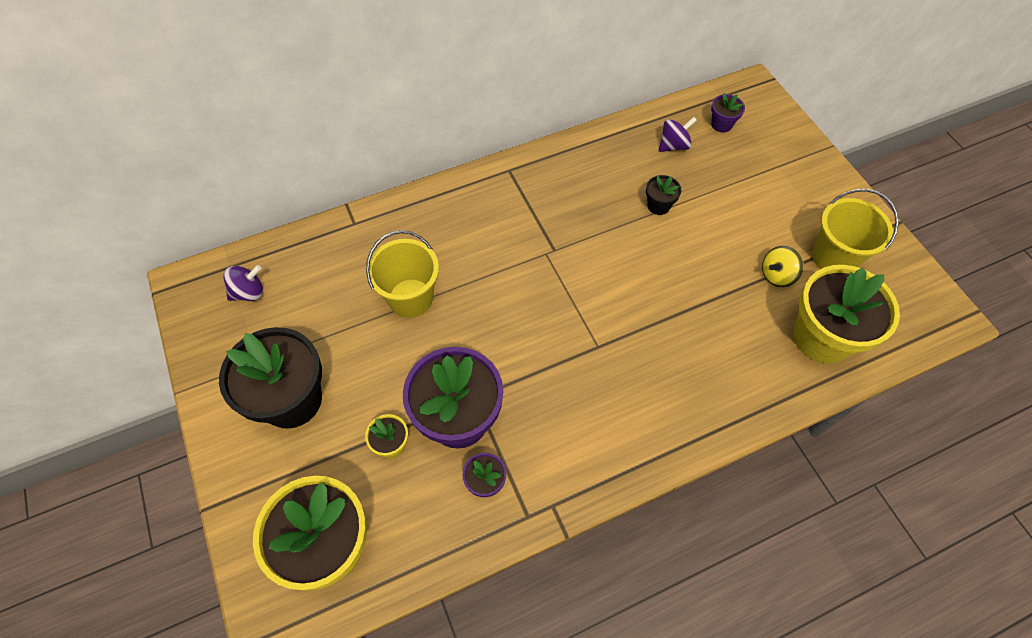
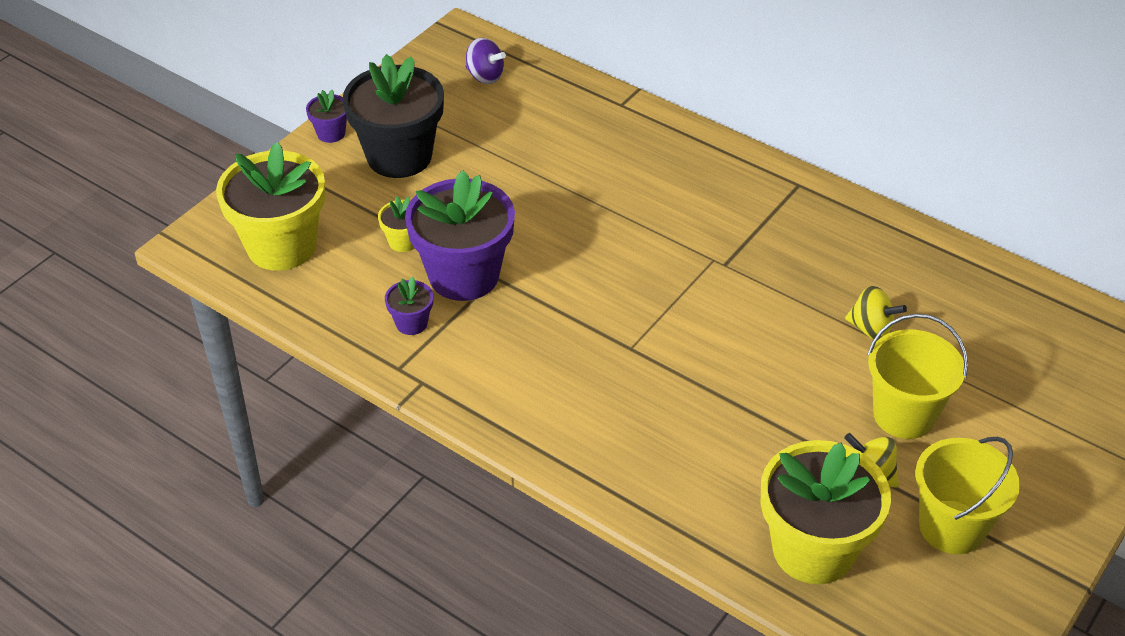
camera: 60 degrees right, 15 degrees down
(410, 298) = (569, 183): yellow bucket -> yellow bucket (904, 415)
(658, 206) = (871, 329): black flower pot -> yellow spinning top
(673, 145) = (980, 309): purple spinning top -> none
(721, 124) = (1065, 343): purple flower pot -> purple flower pot (331, 133)

